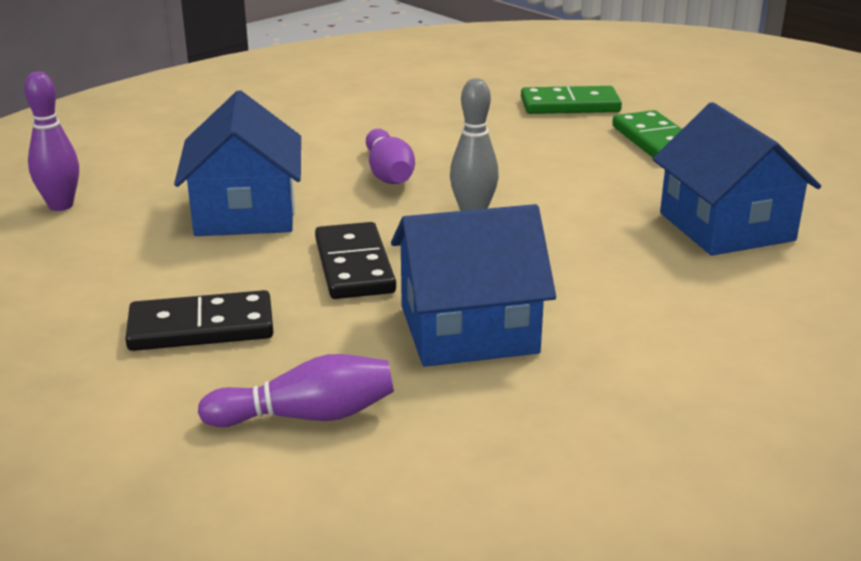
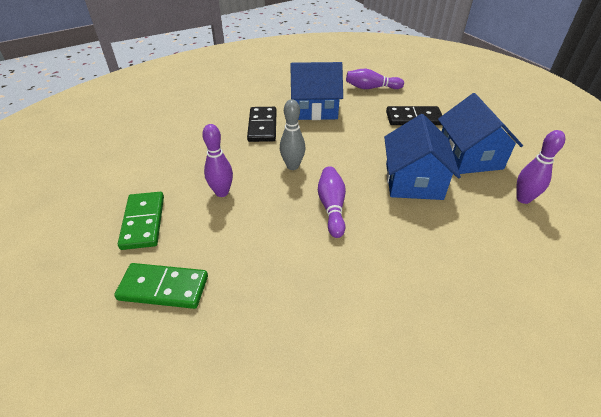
camera: 170 degrees left, 15 degrees up
(354, 266) = (355, 140): black domino -> black domino (262, 126)
(573, 175) = (222, 192): none -> purple bowling pin
(726, 226) = (176, 145): blue house -> blue house (469, 156)

